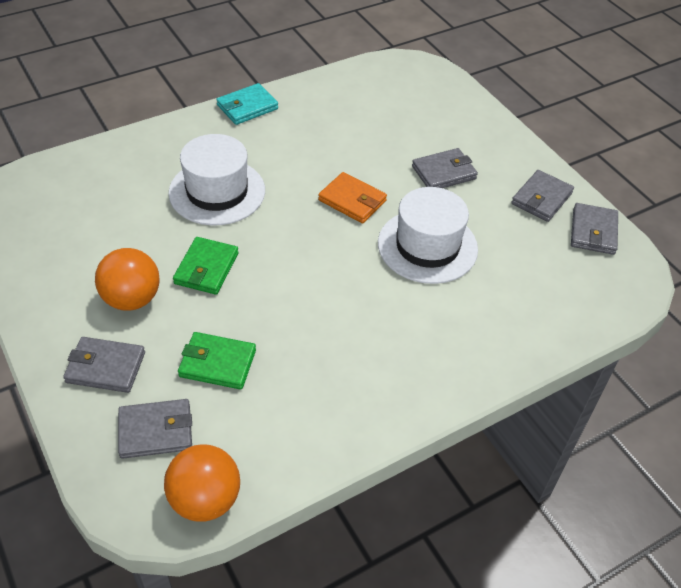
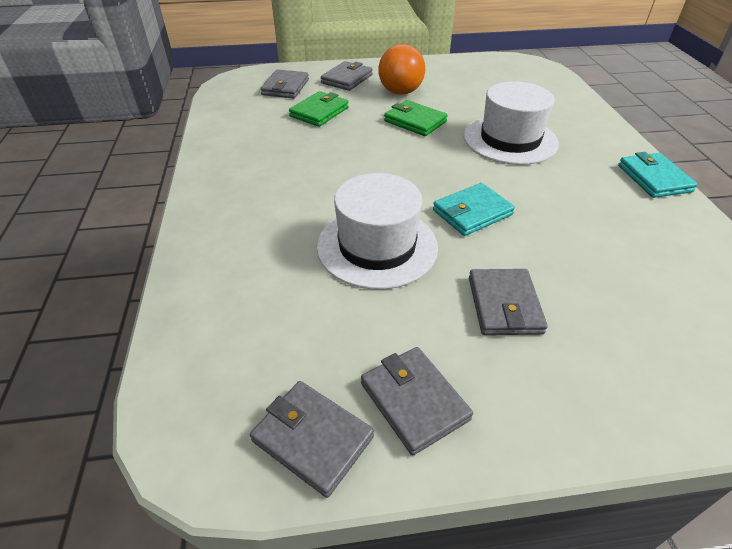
camera: 115 degrees right, 5 degrees down
(205, 499) = (224, 94): orange ball -> none
(352, 200) = (472, 212): orange wallet -> turquoise wallet

